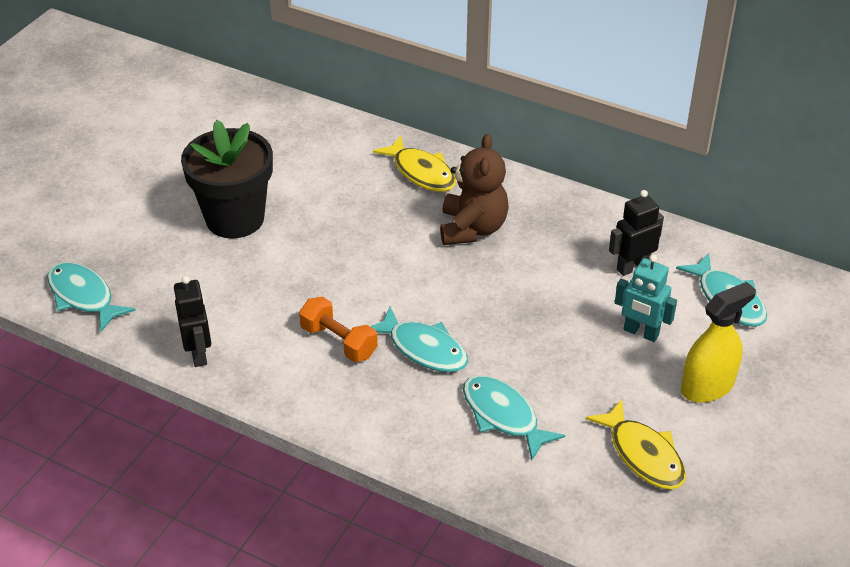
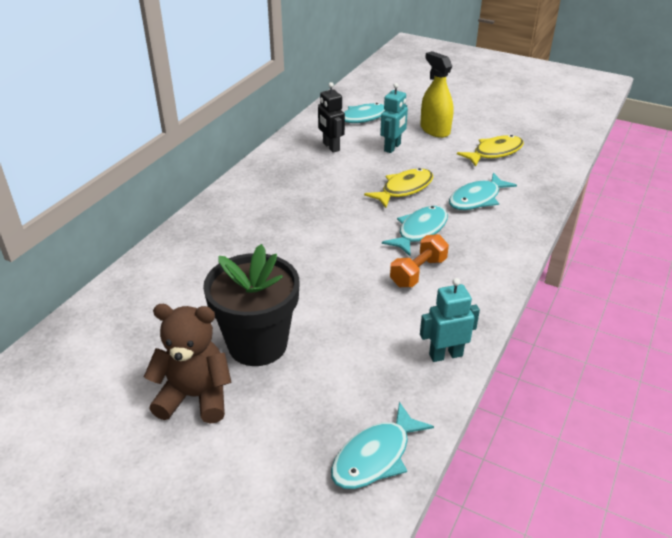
camera: 90 degrees left, 5 degrees down
(199, 354) = (445, 355): black robot -> turquoise robot
(421, 172) = (210, 232): yellow fish -> yellow fish (404, 189)
(472, 228) = (286, 208): brown teddy bear -> brown teddy bear (195, 397)

